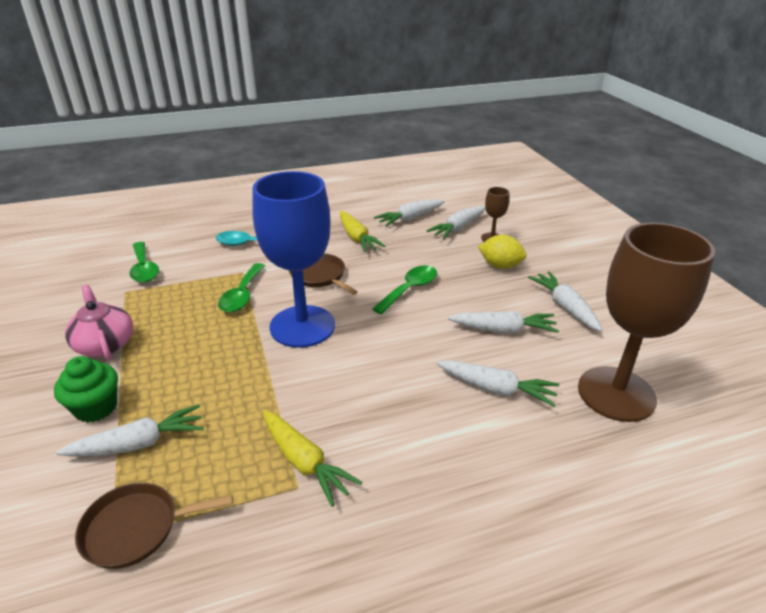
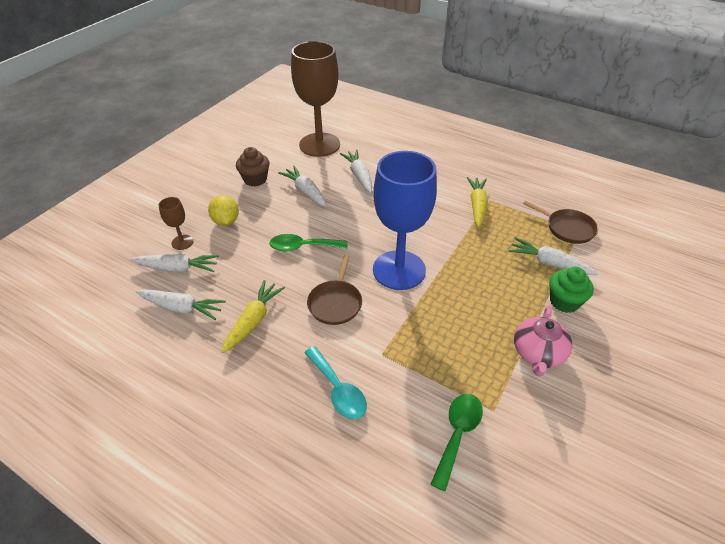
camera: 130 degrees left, 10 degrees up
(242, 295) = (407, 327): green spoon -> none
(565, 307) = (255, 179): white carrot -> brown cupcake

